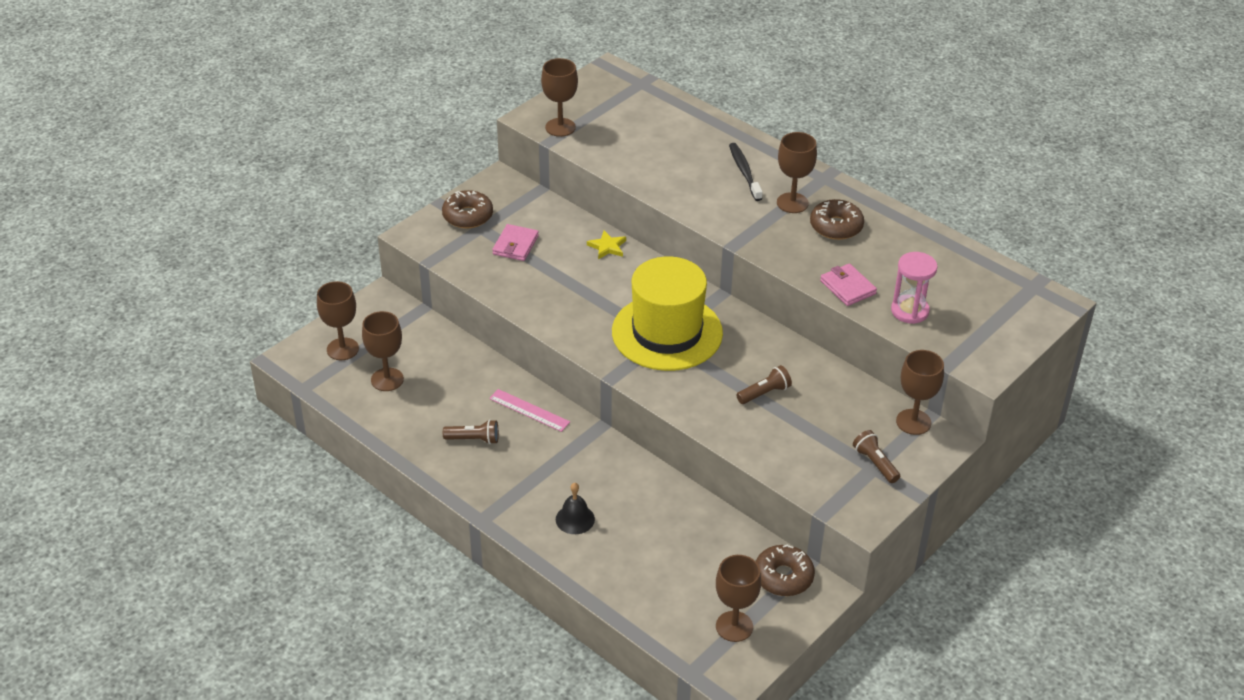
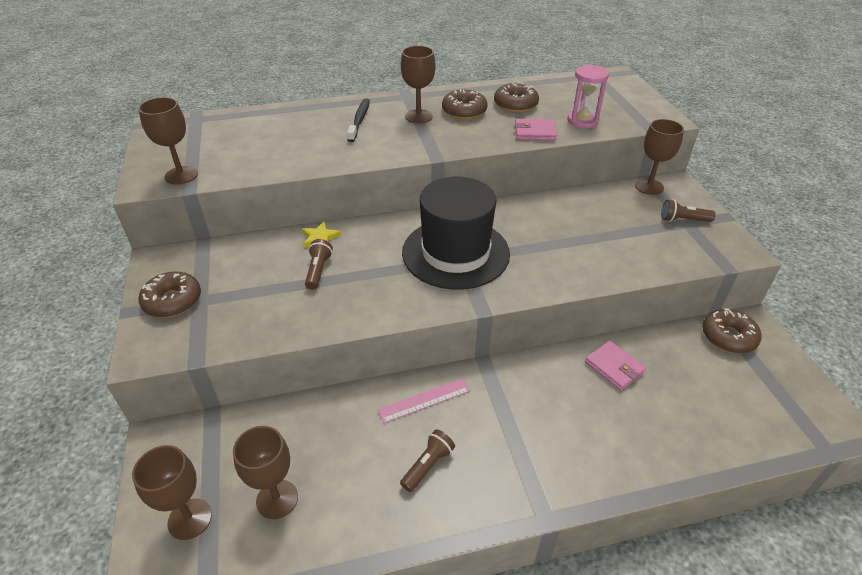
camera: 55 degrees left, 0 degrees up
(515, 245) = (250, 289): pink wallet -> pink wallet (614, 367)
(575, 519) = (590, 439): black bell -> none
(667, 332) = (455, 253): yellow hat -> black hat
(734, 626) = (777, 394): brown goblet -> none
(744, 172) = (359, 120): black toothbrush -> black toothbrush turned 75 degrees clockwise
(764, 393) = (569, 236): brown flashlight -> brown flashlight (318, 271)
(890, 254) = (515, 104): none -> brown donut

